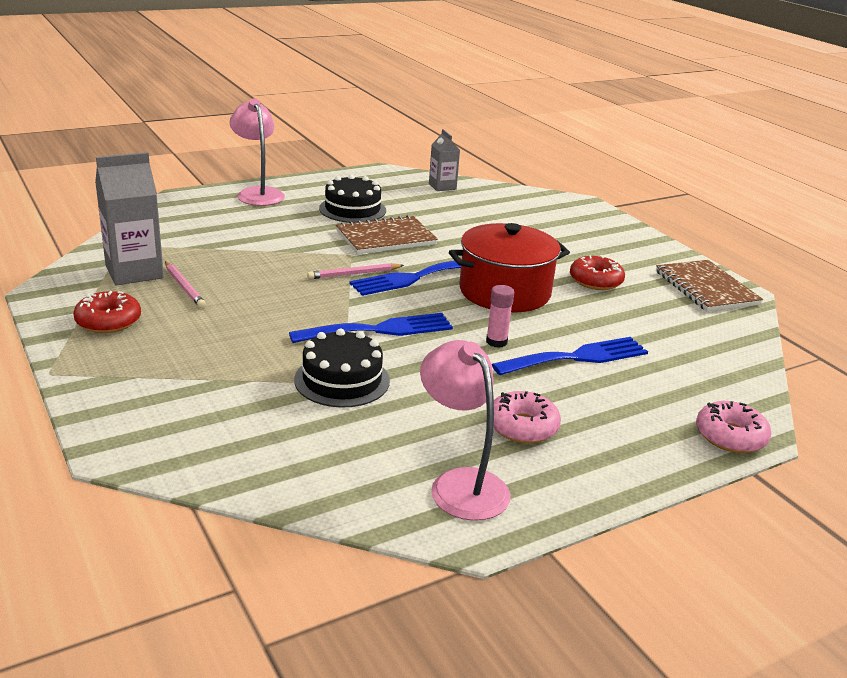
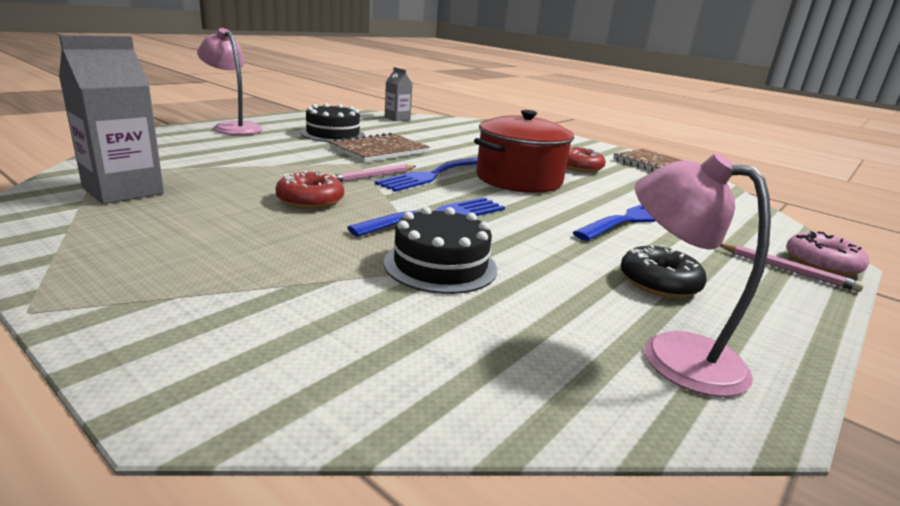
camera: 20 degrees left, 5 degrees down
(108, 321) = (106, 240): red donut -> red donut (310, 200)
(184, 287) = (194, 199): pink pencil -> pink pencil (787, 270)
(496, 342) = (553, 215): pink glue stick -> none
(522, 427) = (659, 283): pink donut -> black donut

